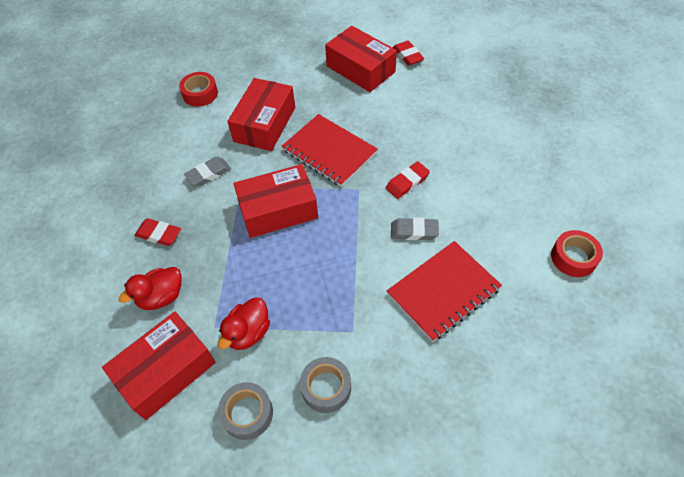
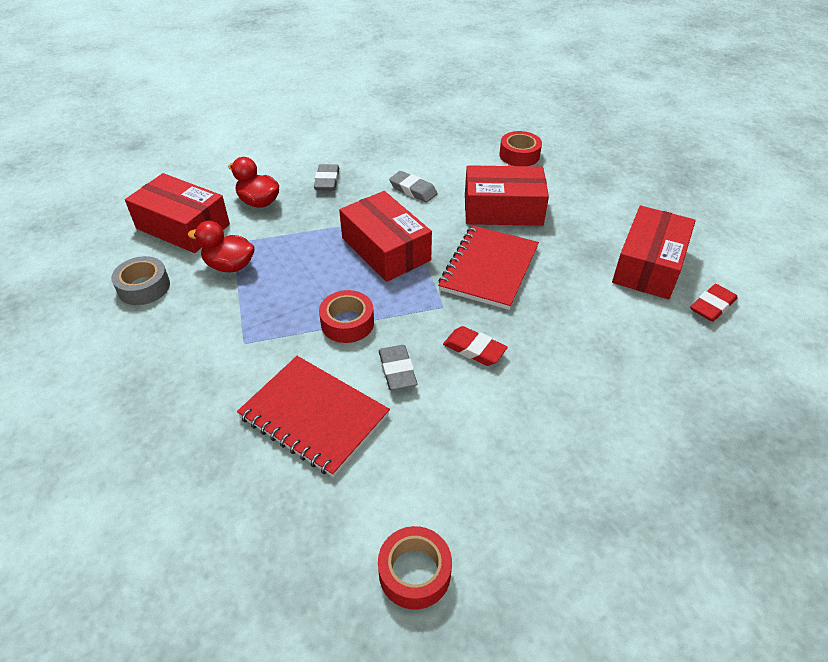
camera: 70 degrees right, 10 degrees down
(159, 234) = (327, 181): red eraser -> grey eraser
(326, 387) = (174, 336): grey tape -> none
(355, 253) = (347, 323): none -> red tape

